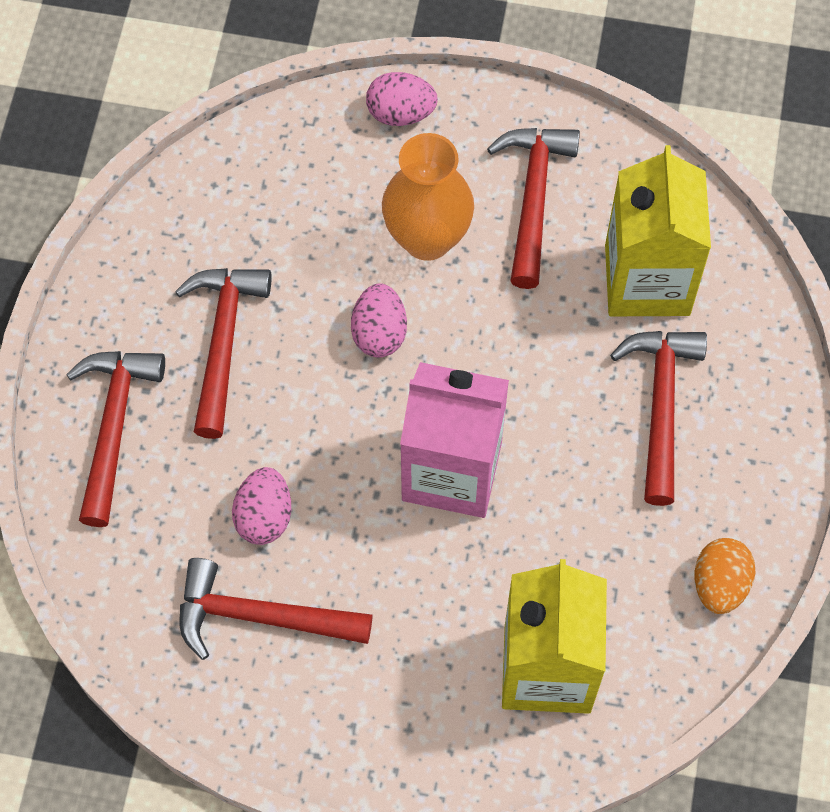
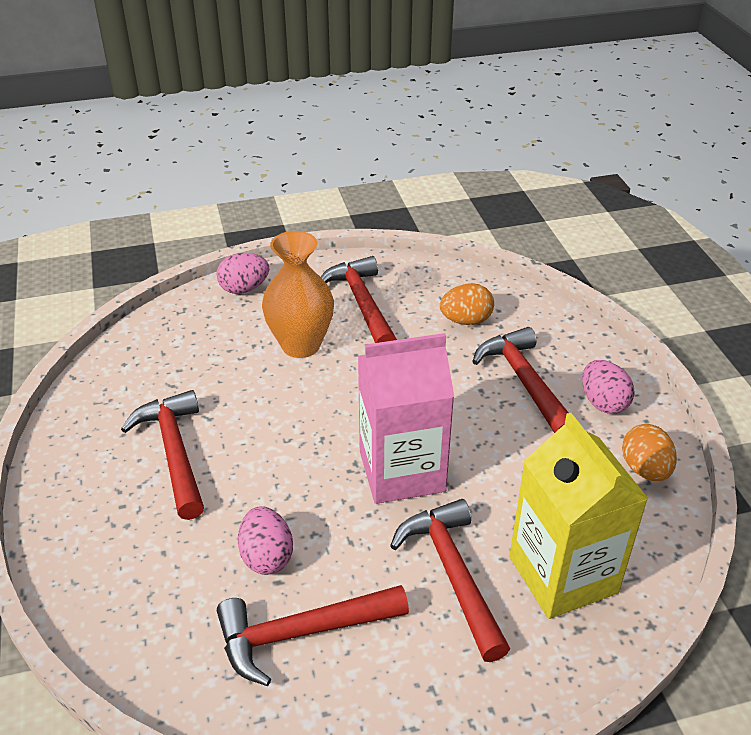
camera: 25 degrees left, 25 degrees down
(114, 426) = (103, 540): red hammer -> red hammer (452, 573)
(379, 333) = (296, 407): pink egg -> pink egg (603, 403)
(647, 280) = (466, 320): yellow carton -> orange egg

